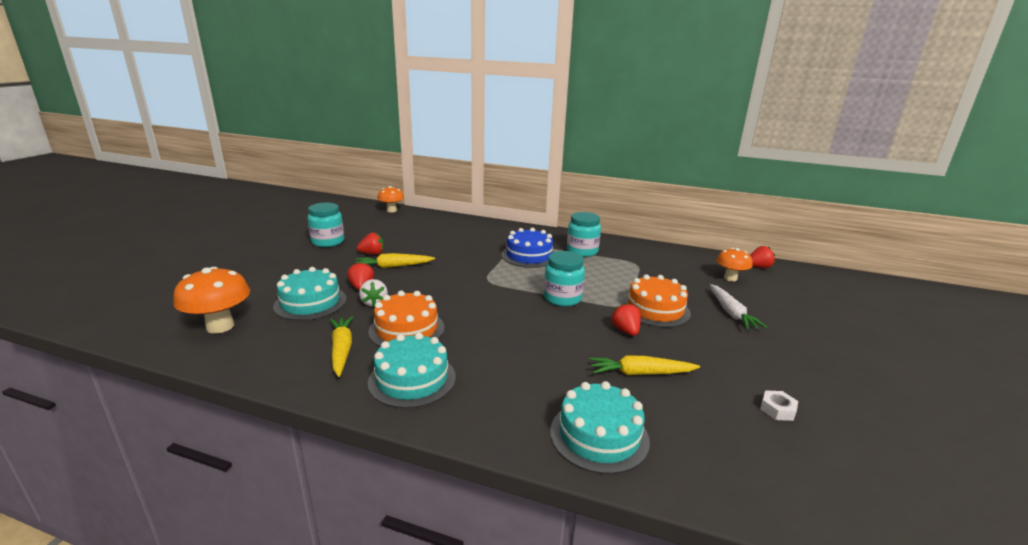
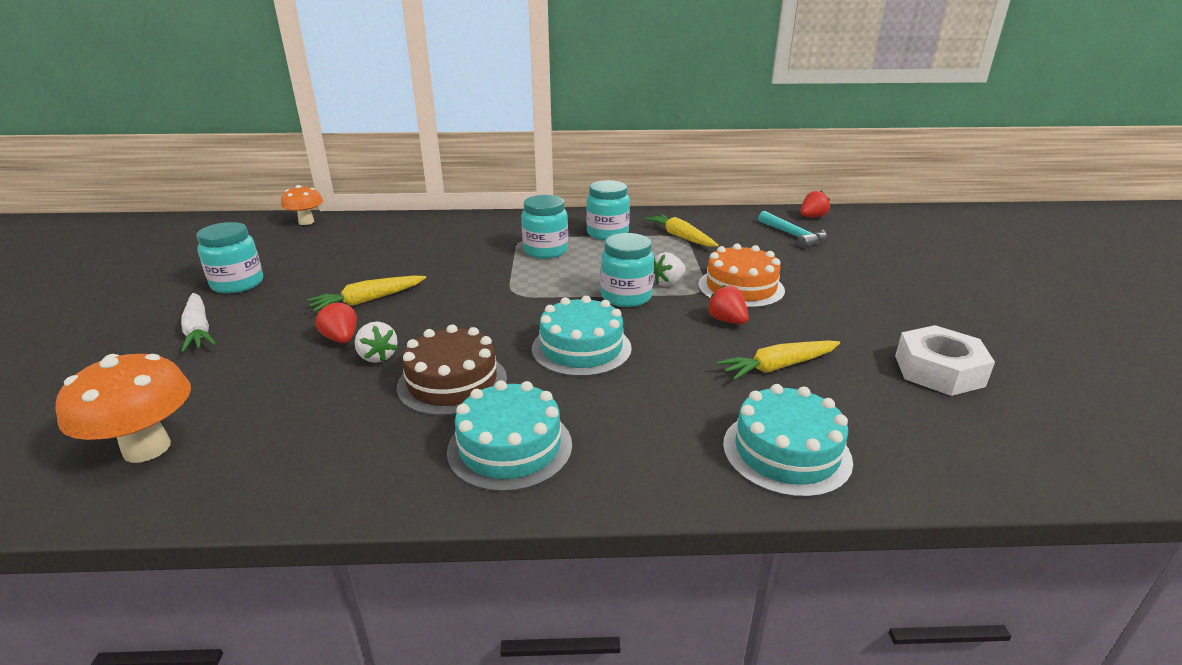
camera: 20 degrees left, 5 degrees up
(310, 302) = (276, 378): turquoise cake -> turquoise cake (581, 348)
(342, 350) = (378, 434): yellow carrot -> yellow carrot (680, 237)
(372, 254) = (322, 288): red strawberry -> none
(407, 329) = (452, 382): orange cake -> brown cake
(529, 256) = (545, 251): blue cake -> turquoise jar
(600, 294) = (667, 283): none -> white strawberry
(730, 278) = (793, 235): orange mushroom -> turquoise hammer
(731, 313) = (821, 274): white carrot -> white carrot (198, 330)
(777, 409) = (938, 370): white nut -> white nut, size x2.10

